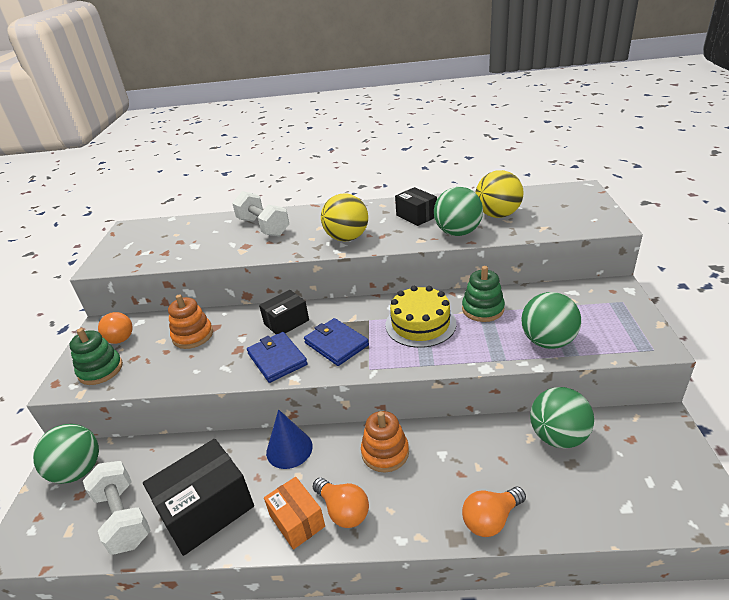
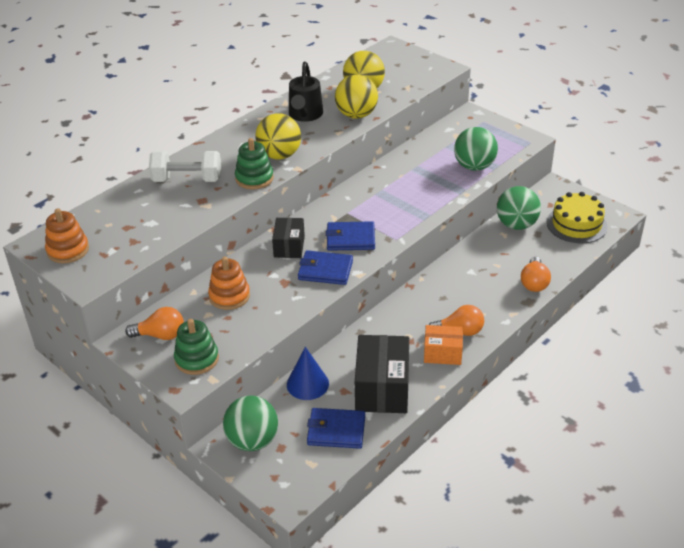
camera: 50 degrees left, 5 degrees up
(123, 517) = (336, 430): white dumbbell -> blue wallet
(289, 449) = (380, 328): blue cone -> blue cone (307, 384)
(385, 452) = (440, 291): orange stacking toy -> orange stacking toy (68, 250)
(416, 216) = (305, 115): black box -> black watering can
(420, 324) = (386, 196): yellow cake -> yellow cake (576, 224)
(457, 232) = (356, 115): green ball -> yellow ball
(482, 309) = (411, 167): green stacking toy -> green stacking toy (254, 178)

